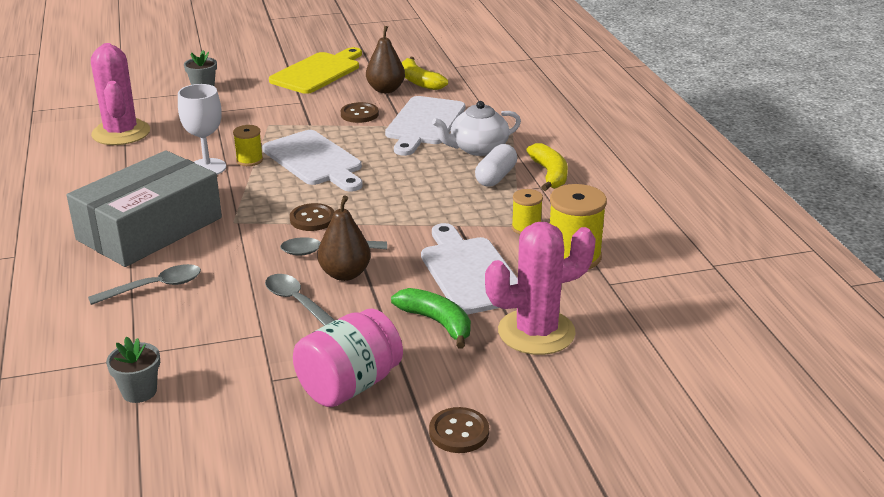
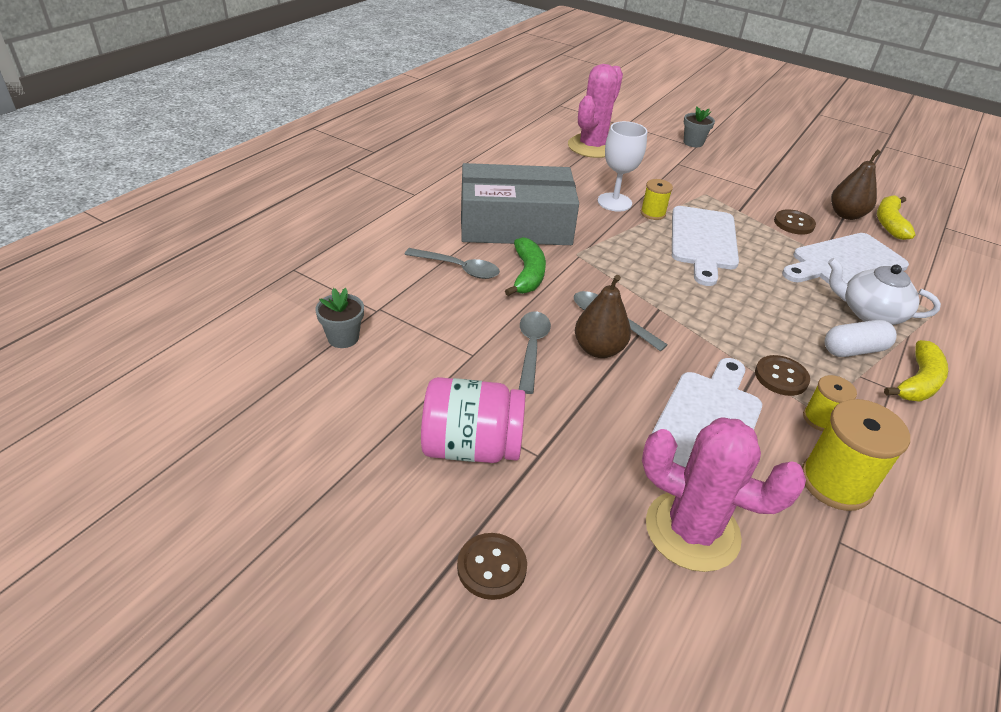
camera: 45 degrees right, 10 degrees up
(312, 219) = (636, 287): brown button -> brown button (781, 377)
(318, 72) = (803, 172): yellow cutting board -> none
(437, 322) = (614, 448): green banana -> green banana (527, 274)

